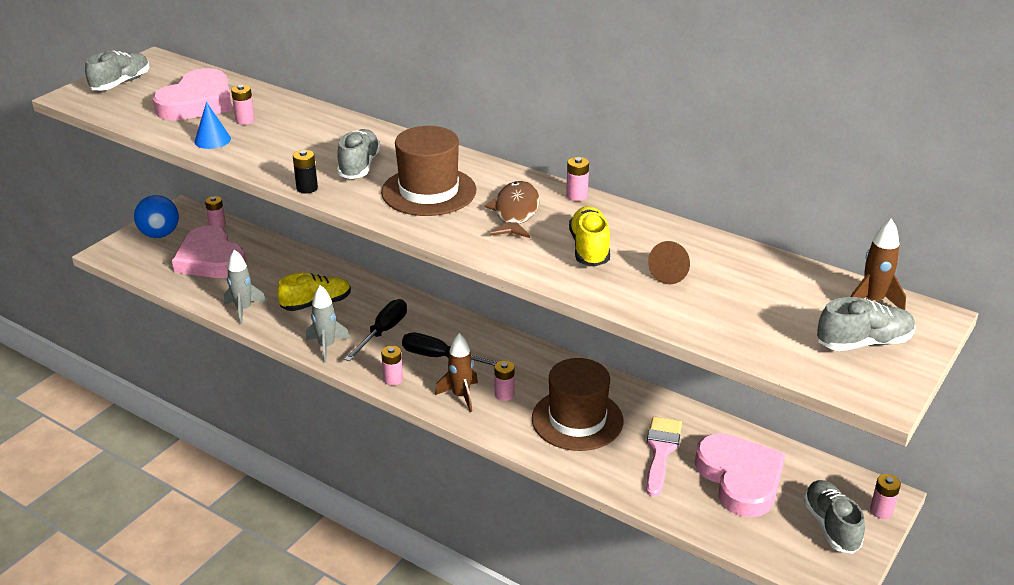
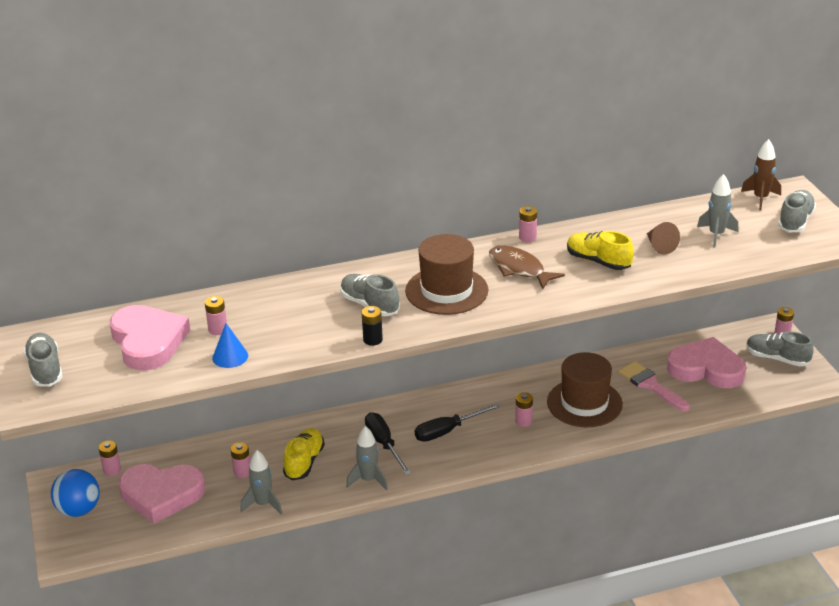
camera: 50 degrees left, 0 degrees up
(393, 379) = (447, 464): pink battery -> pink battery (242, 472)
(461, 396) = (503, 441): brown rocket -> none
(748, 300) = (716, 235): none -> grey rocket

